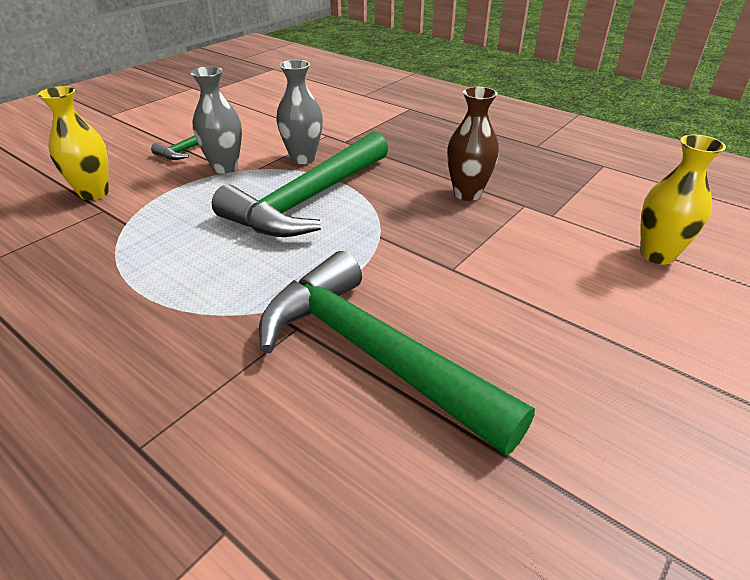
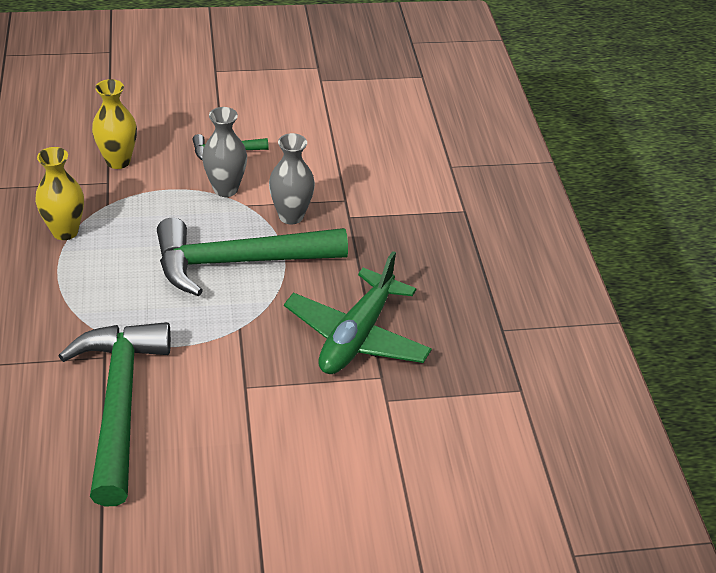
camera: 40 degrees right, 5 degrees up
(467, 194) = (357, 336): brown vase -> green plane
(657, 255) = (399, 486): yellow vase -> yellow vase (65, 231)

